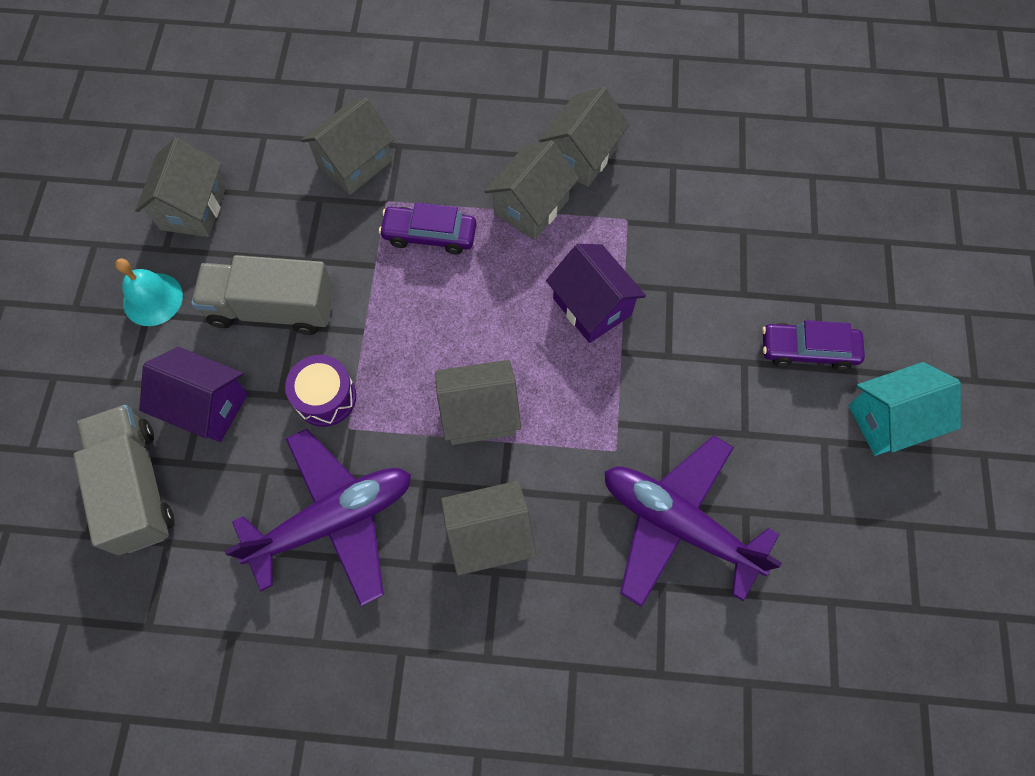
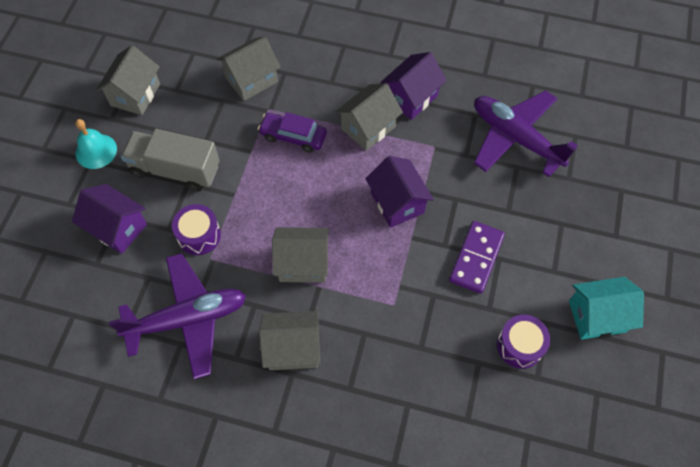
camera: 10 degrees right, 5 degrees down
(137, 487) = (60, 274): grey truck -> none
(581, 156) = (411, 98): grey house -> purple house
(678, 524) = (428, 363): purple plane -> purple plane (515, 138)
(714, 367) = (476, 258): none -> purple domino
(796, 478) = (520, 345): none -> purple drum
(808, 350) = (547, 257): purple car -> none

